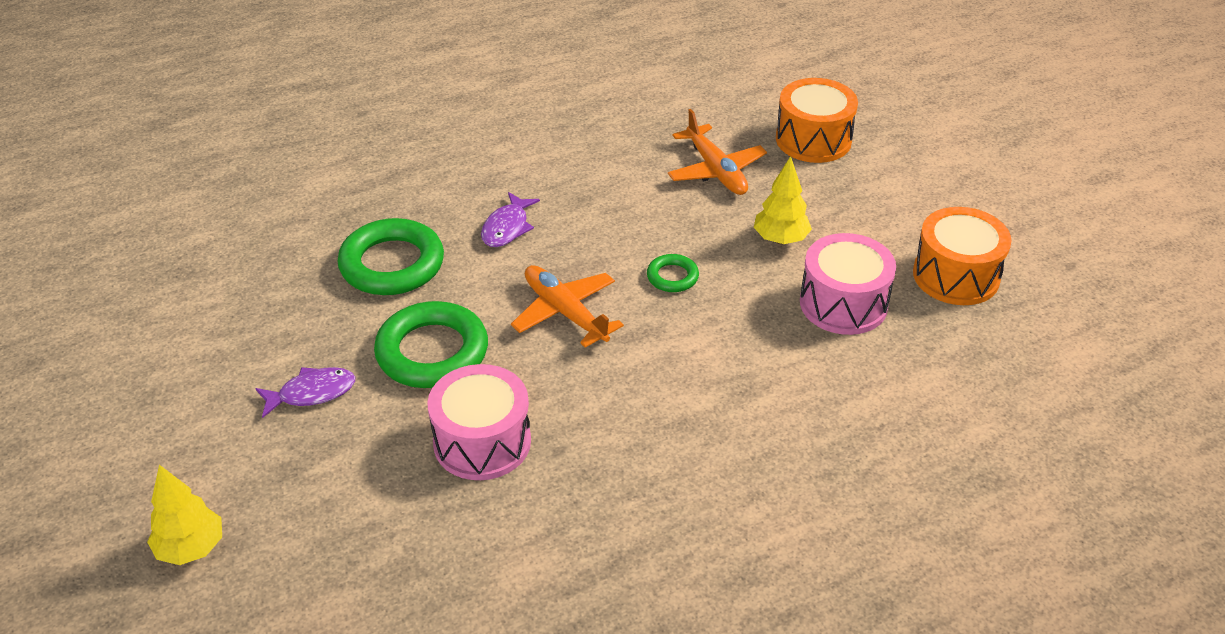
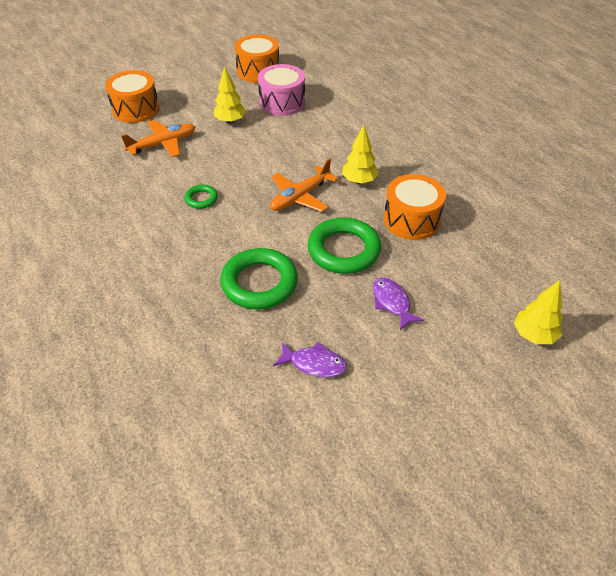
camera: 95 degrees left, 5 degrees up
(482, 442) = (411, 220): pink drum -> orange drum
(507, 227) = (218, 229): purple fish -> purple fish (314, 364)
(596, 387) = (359, 181): none -> yellow tree
(672, 277) = (265, 158): green ring -> green ring (201, 199)

